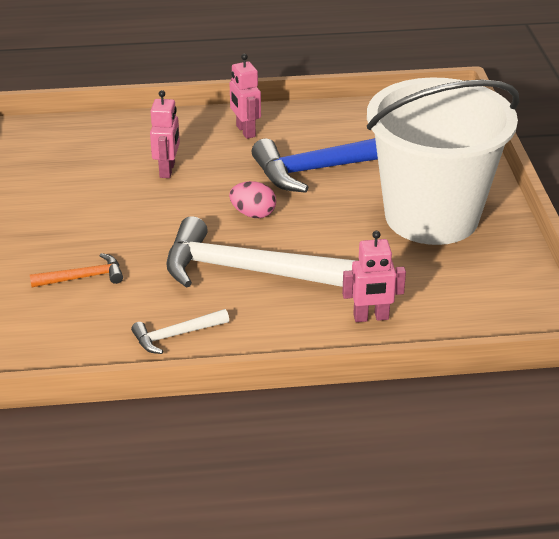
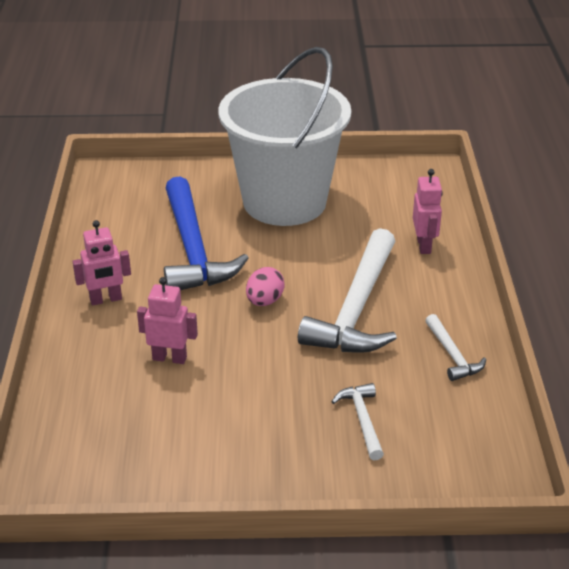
camera: 85 degrees left, 0 degrees up
(83, 277) = (362, 420): orange hammer -> white hammer

